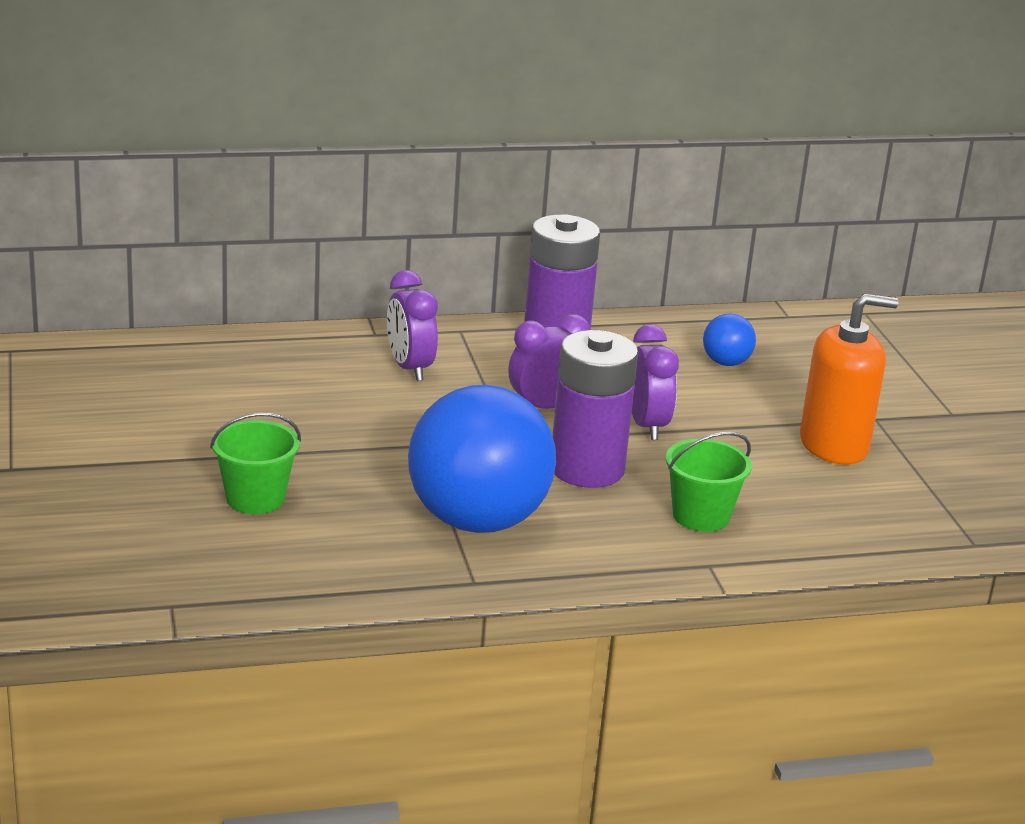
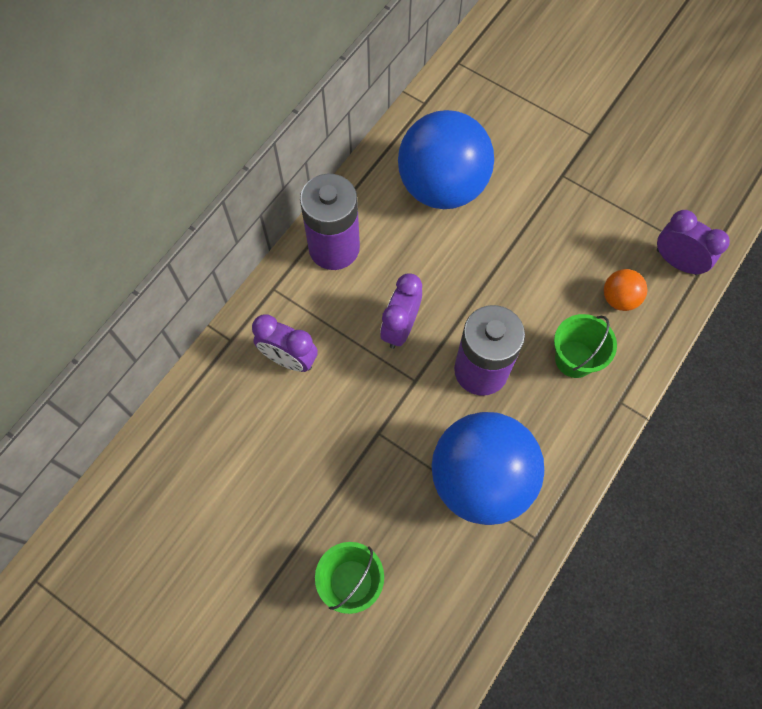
camera: 40 degrees left, 40 degrees up
(647, 426) = (467, 294): purple clock -> purple clock (677, 262)
(726, 363) = (442, 187): blue ball -> blue ball, size x2.36
(816, 512) = (619, 298): none -> orange ball
(834, 445) = (568, 223): orange soap dispenser -> none

